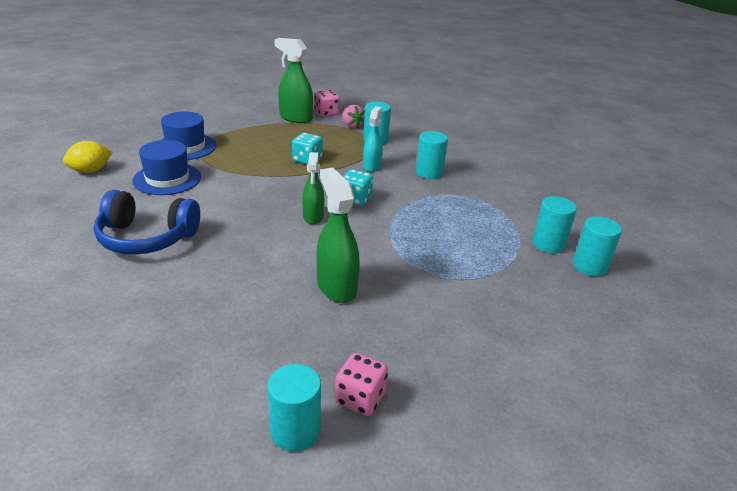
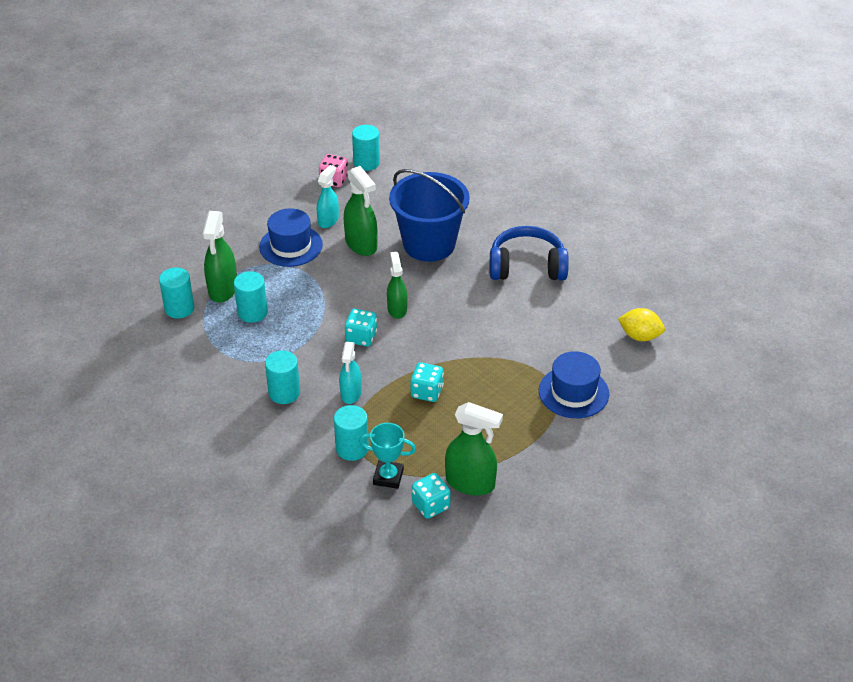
camera: 175 degrees right, 10 degrees up
(90, 171) = (640, 336): yellow lemon -> yellow lemon turned 60 degrees clockwise
(167, 179) = (558, 337): blue hat -> blue hat (291, 246)
(249, 277) = (429, 244): none -> blue bucket
(326, 113) = (431, 505): pink dice -> turquoise dice
(352, 126) = (388, 477): pink strawberry -> turquoise trophy
(376, 326) = (328, 220): none -> turquoise spray bottle
(505, 257) = (223, 289): none -> green spray bottle
(589, 266) = (151, 290): turquoise cylinder -> turquoise cylinder (252, 312)

